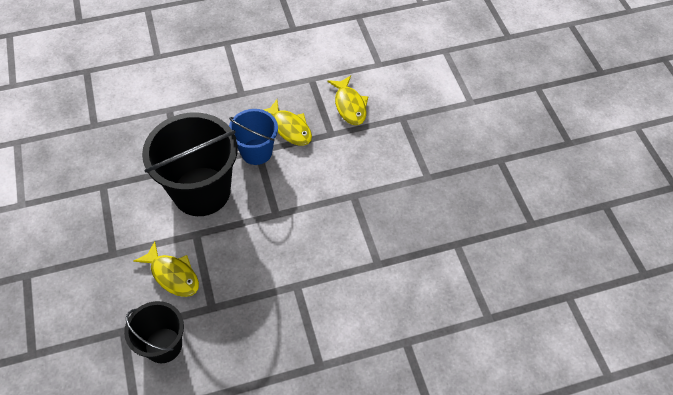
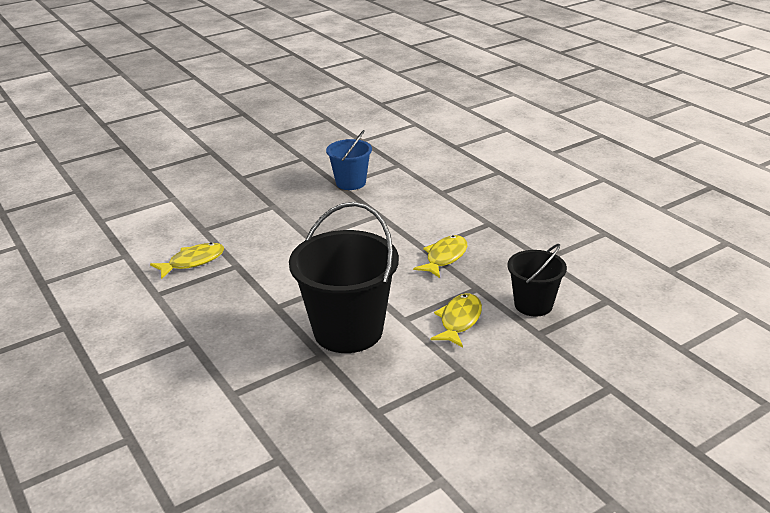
camera: 105 degrees left, 25 degrees down
(256, 152) = (278, 307): blue bucket -> blue bucket (350, 183)
(289, 128) = (236, 293): yellow fish -> yellow fish (444, 257)

